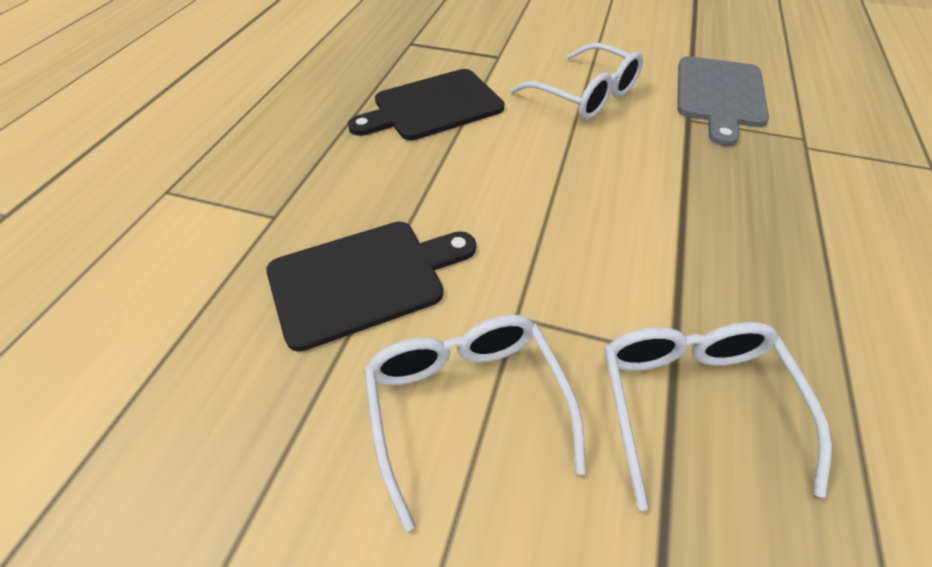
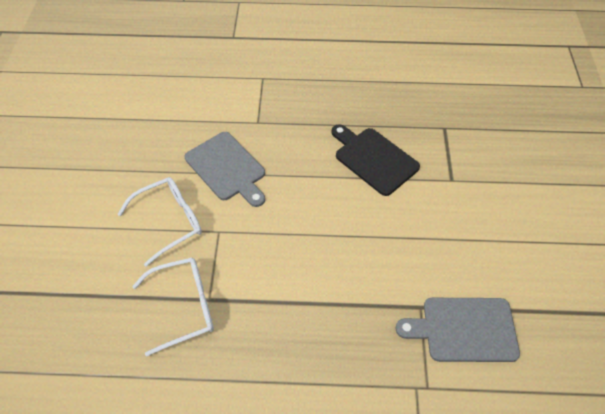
camera: 75 degrees right, 5 degrees up
(364, 279) = (227, 168): black cutting board -> grey cutting board
(585, 96) = (423, 239): white glasses -> none

